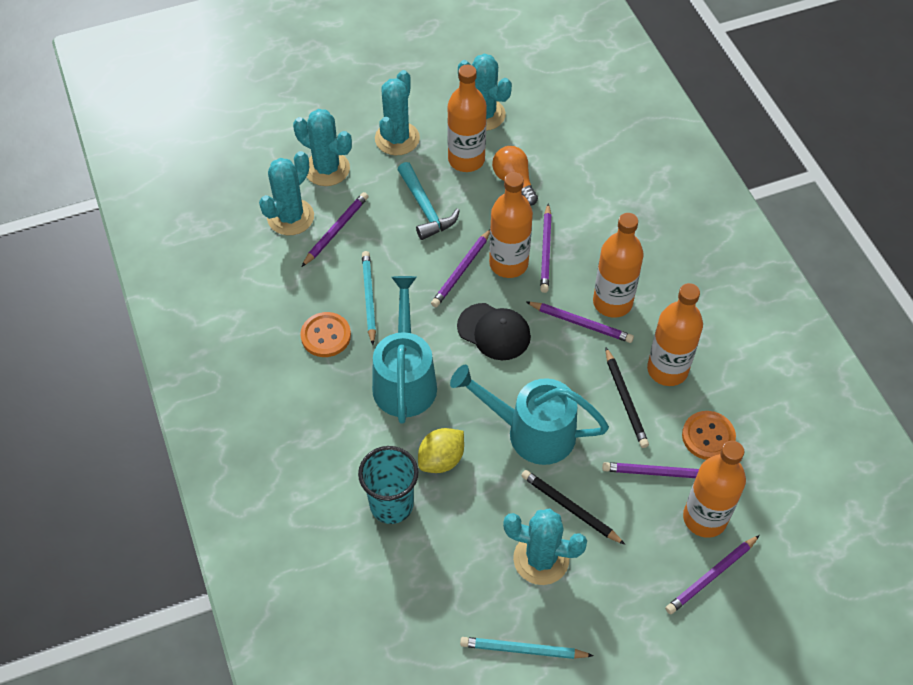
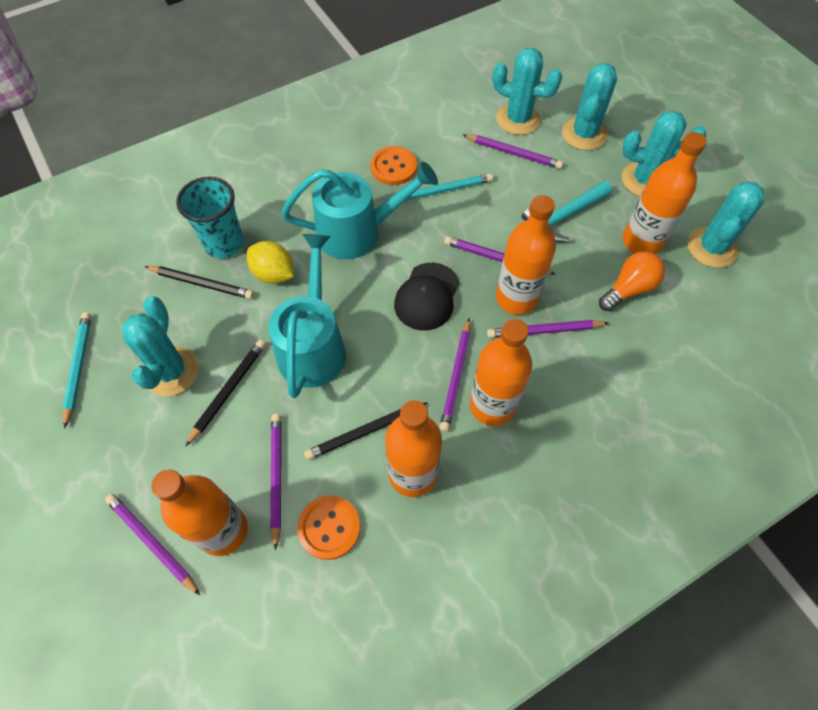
camera: 80 degrees right, 5 degrees up
(440, 528) = (202, 283): none -> black pencil

